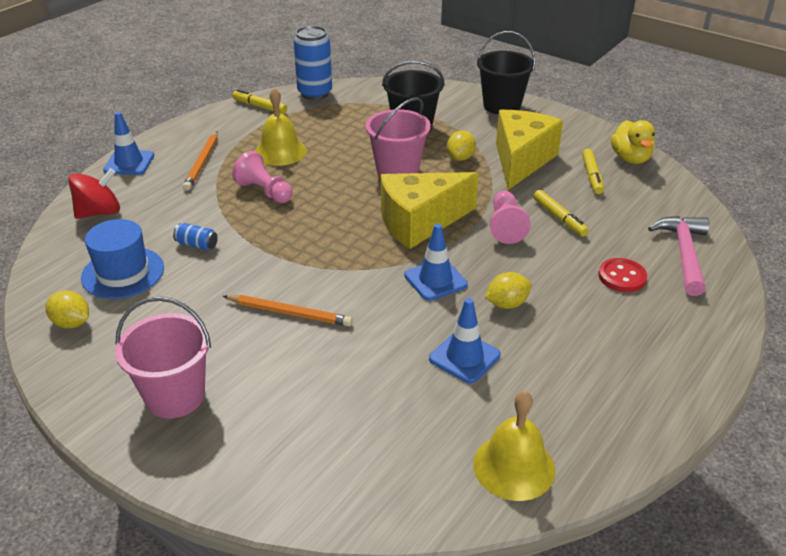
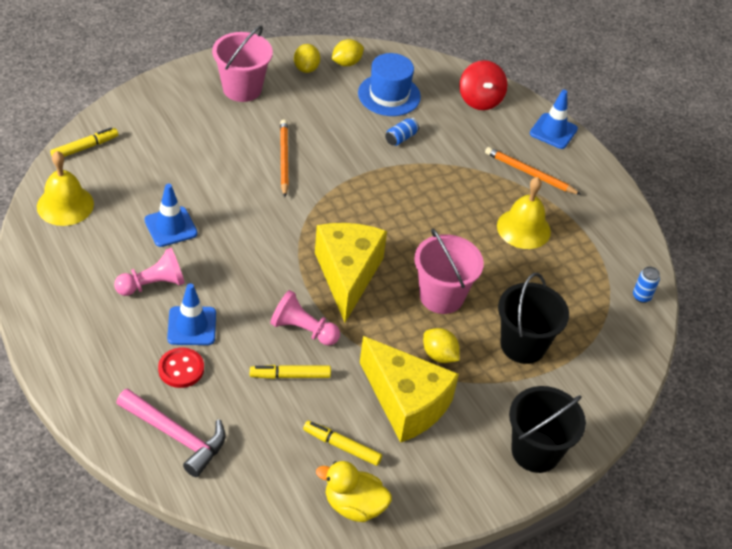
camera: 110 degrees right, 10 degrees up
(260, 107) = (627, 243): yellow marker -> yellow marker (85, 147)
(264, 191) = (457, 197): pink pawn -> pink pawn (153, 284)
(289, 313) = (284, 159): orange pencil -> orange pencil turned 135 degrees clockwise
(315, 93) = (641, 296): blue can -> blue can, size x0.47
(435, 280) = (264, 250): blue traffic cone -> blue traffic cone (192, 326)
(507, 304) = (205, 277): yellow lemon -> yellow lemon (306, 68)

